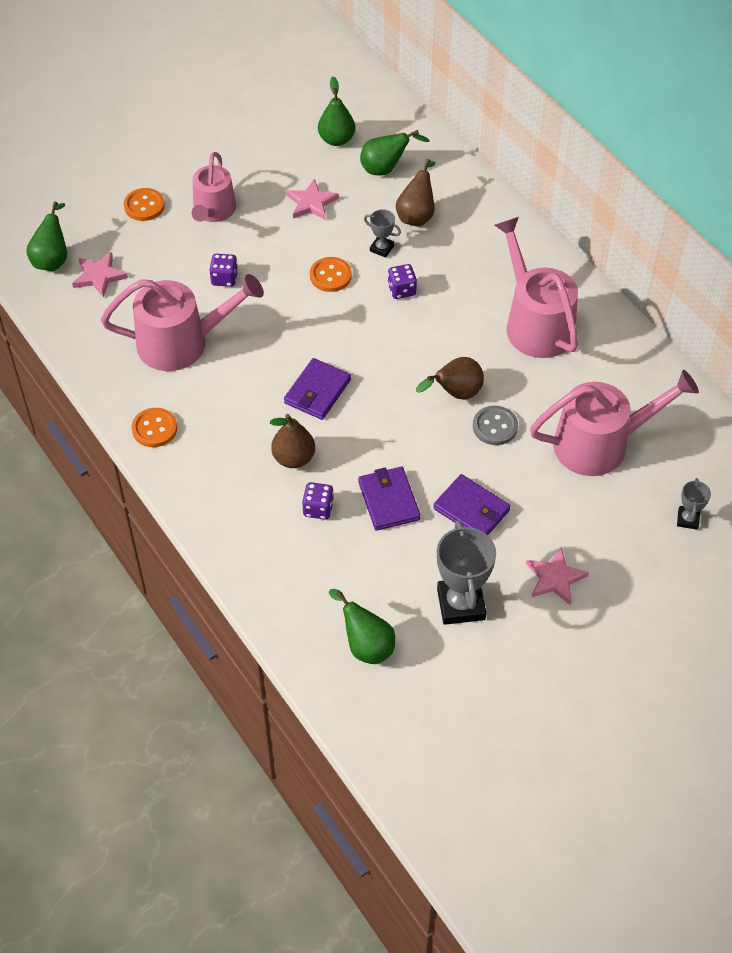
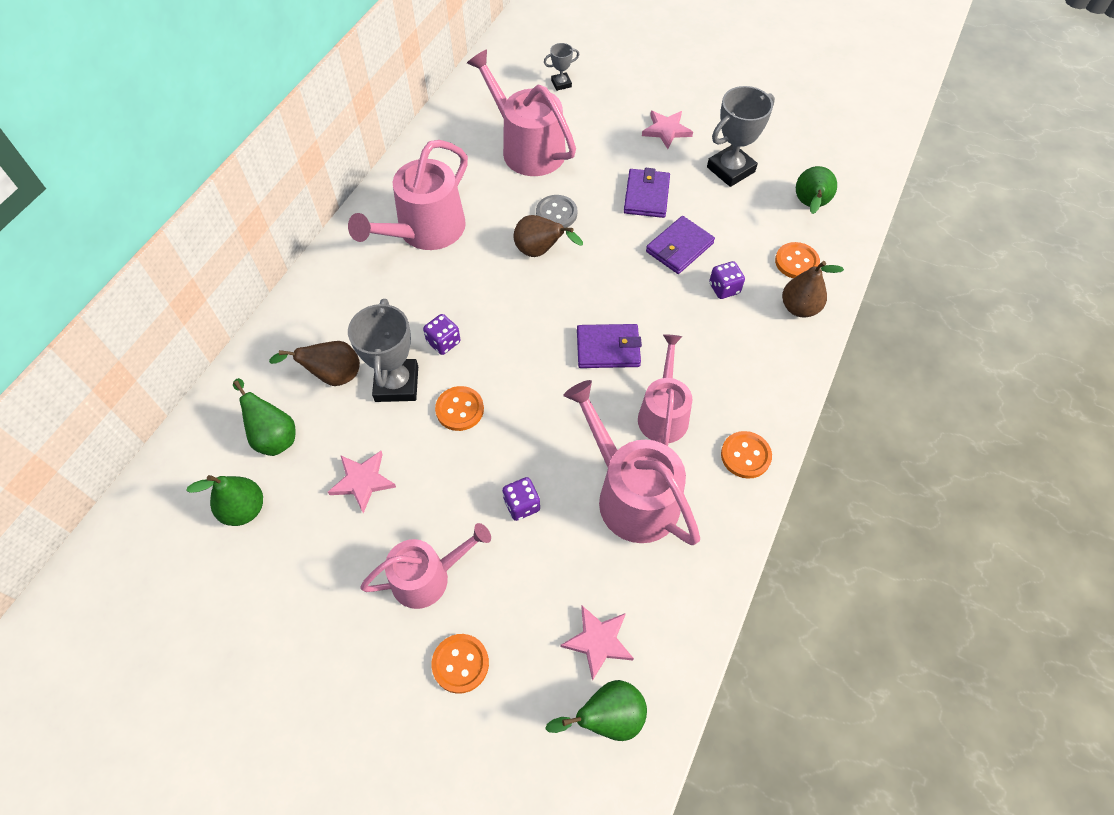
camera: 120 degrees left, 5 degrees up
(230, 396) = (663, 413): none -> pink watering can
(293, 458) = (690, 330): brown pear -> brown pear (799, 308)
(306, 586) = (796, 262): none -> orange button
(382, 248) = (397, 384): grey trophy -> grey trophy, size x1.96

